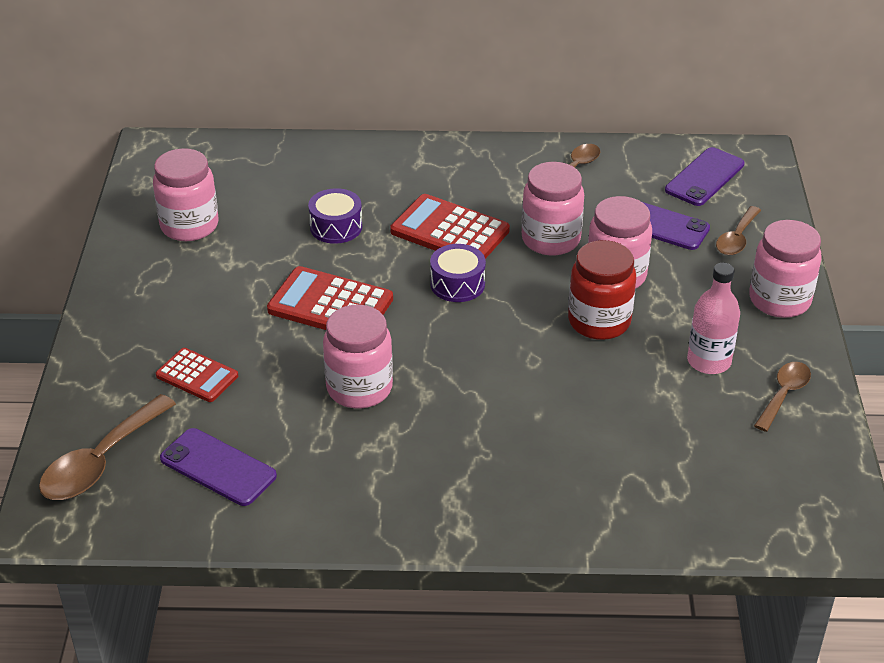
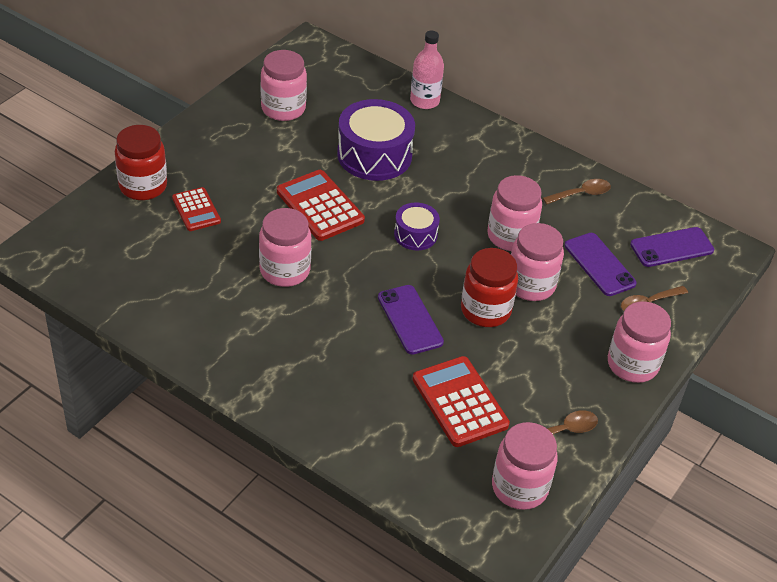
camera: 30 degrees right, 5 degrees up
(101, 461) = (94, 233): brown spoon -> none
(108, 381) = (143, 186): none -> red jar
(218, 467) = (154, 274): purple phone -> purple phone (410, 320)
(336, 227) = (374, 155): purple drum -> purple drum, size x1.83
(450, 231) = (447, 195): red calculator -> red calculator (459, 402)
(709, 361) = (534, 379): pink bottle -> pink bottle (424, 101)
(800, 470) = (519, 487): none -> pink jar

